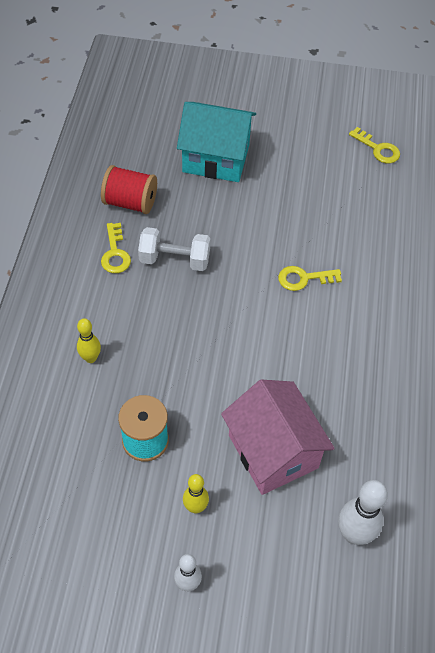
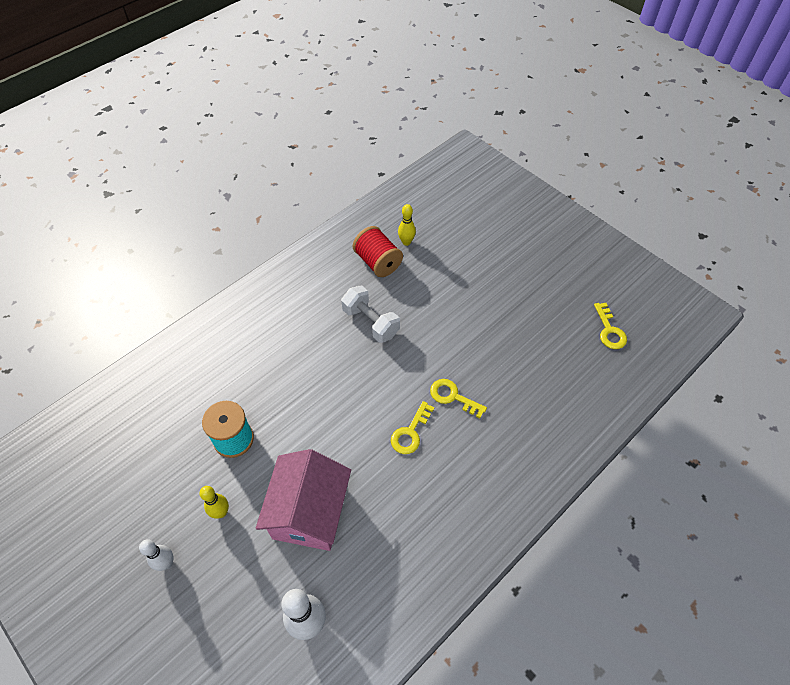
camera: 40 degrees right, 0 degrees up
(90, 358) = (252, 356): yellow bowling pin -> yellow bowling pin (406, 242)
(115, 253) = (335, 292): yellow key -> yellow key (410, 432)
(216, 158) = (469, 265): turquoise house -> none

